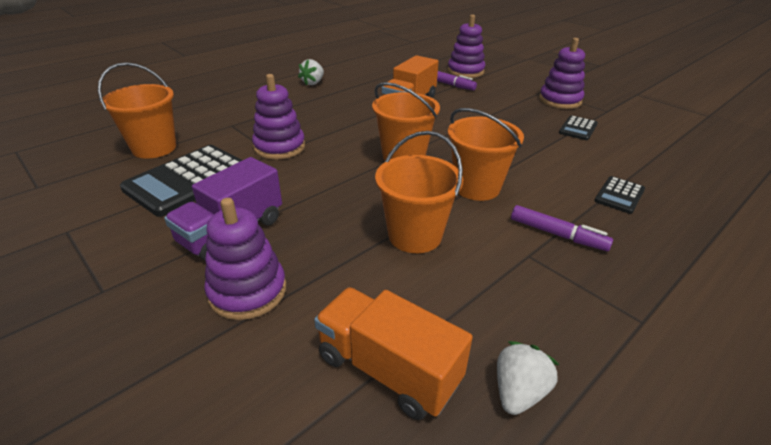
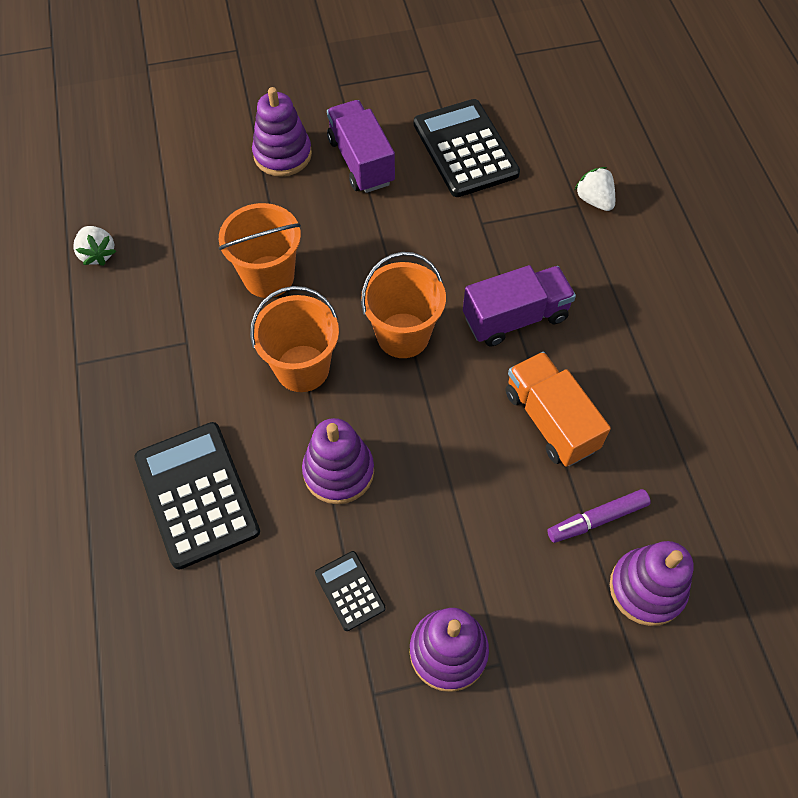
camera: 120 degrees right, 25 degrees up
(154, 148) = (551, 133): orange bucket -> none
(279, 147) = (494, 232): purple stacking toy -> purple stacking toy (338, 471)
(313, 83) = (687, 331): white strawberry -> white strawberry (594, 200)
(349, 125) = (515, 318): none -> purple truck
(388, 369) = (163, 201): orange truck -> none
(557, 234) = (191, 384): purple marker -> none
(619, 195) = (197, 494): black calculator -> black calculator, size x2.03

